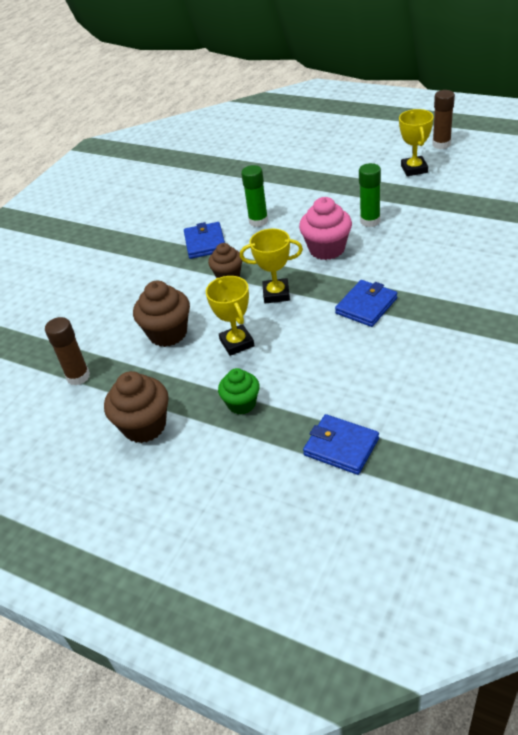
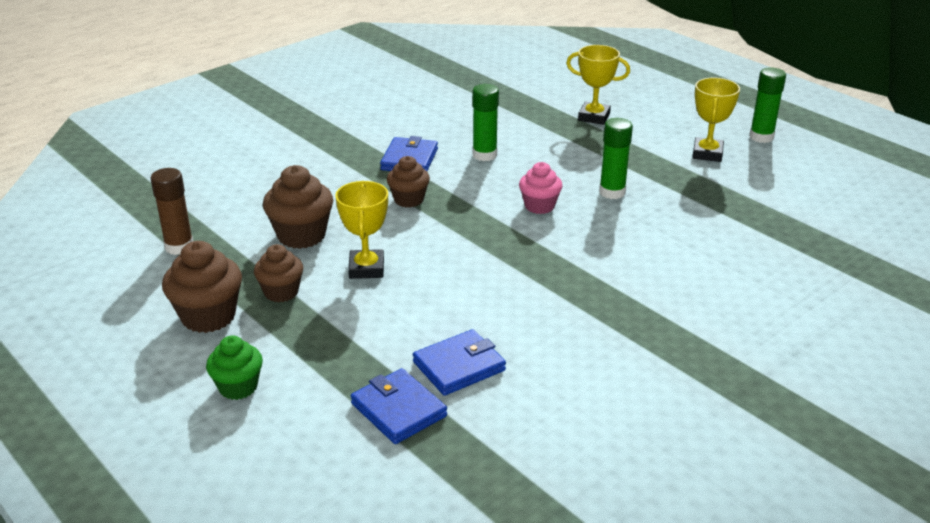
camera: 15 degrees right, 10 degrees down
(186, 385) = (281, 292): none -> brown cupcake
(241, 404) = (325, 330): green cupcake -> green cupcake (238, 387)
(276, 294) = (447, 234): yellow trophy -> yellow trophy (594, 117)
(327, 249) = (539, 206): pink cupcake -> pink cupcake, size x0.66
(366, 306) = (539, 277): blue wallet -> blue wallet (459, 366)
(441, 144) = (761, 137): brown glue stick -> green glue stick

